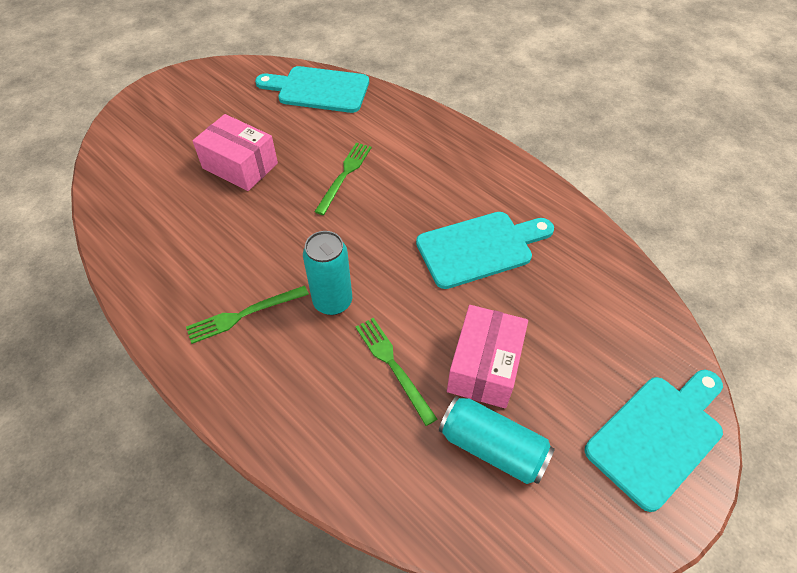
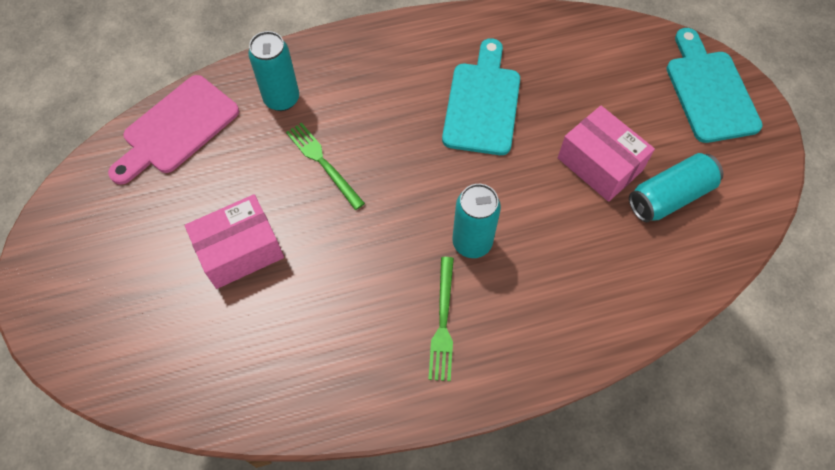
camera: 60 degrees left, 10 degrees up
(318, 89) = (176, 128): turquoise cutting board -> pink cutting board
(384, 128) = (282, 99): none -> turquoise can
(393, 366) = (564, 227): green fork -> none

